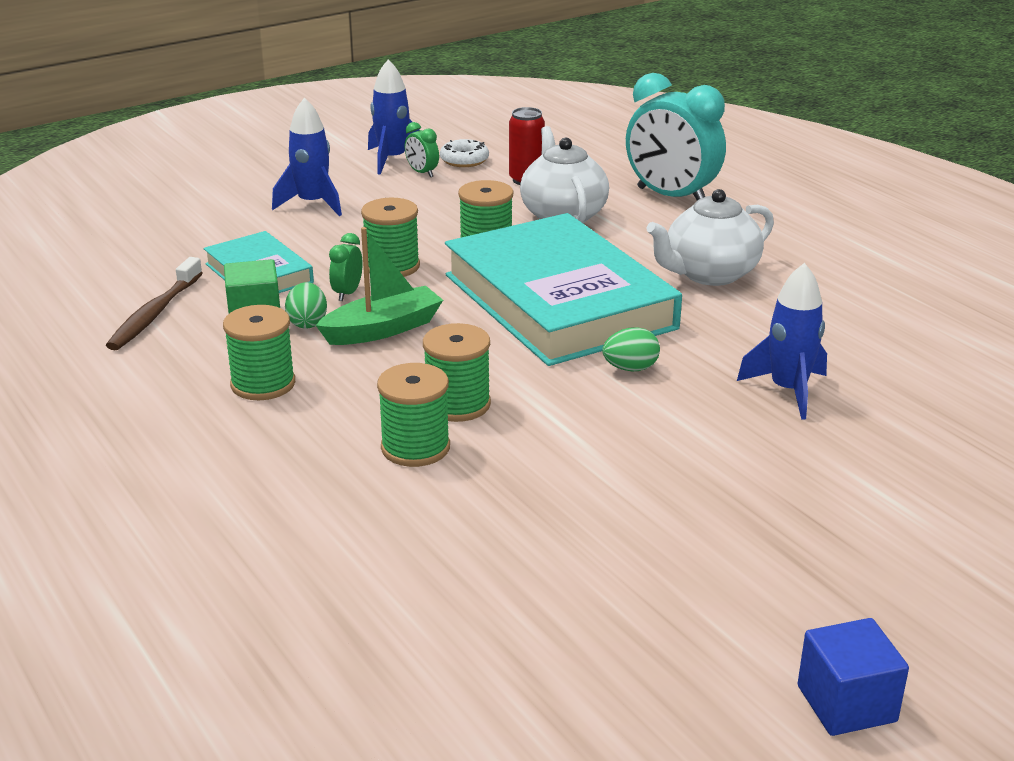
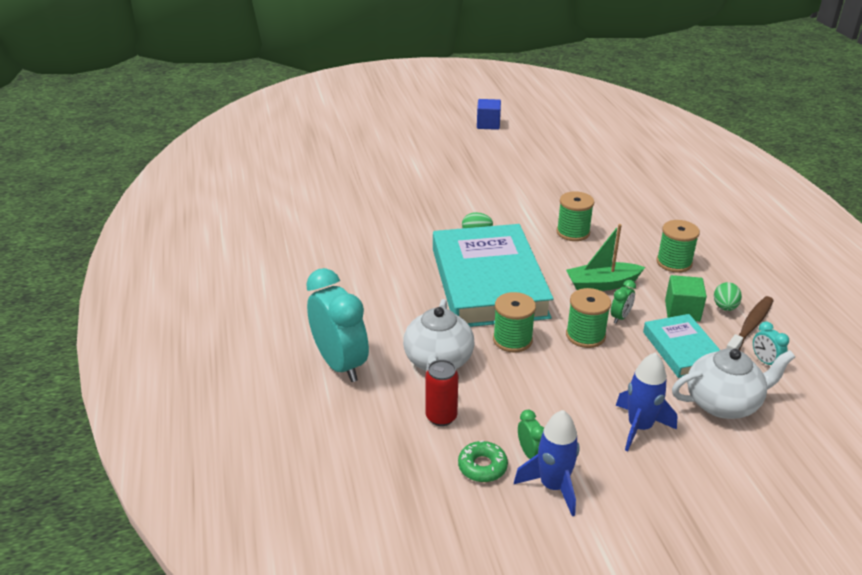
camera: 160 degrees left, 5 degrees up
(147, 279) = (765, 361): none -> turquoise clock
(307, 323) = (648, 298): green egg -> green egg (724, 307)
(415, 447) = (599, 217): green spool -> none
(464, 160) = (482, 466): white donut -> green donut
(709, 274) = (382, 283): white teapot -> white teapot (723, 403)
(788, 391) = (410, 209): blue rocket -> none

